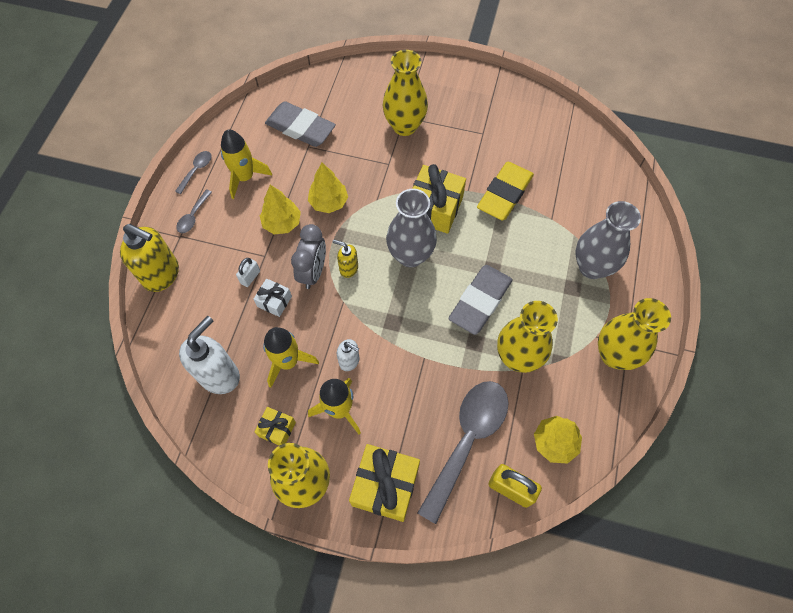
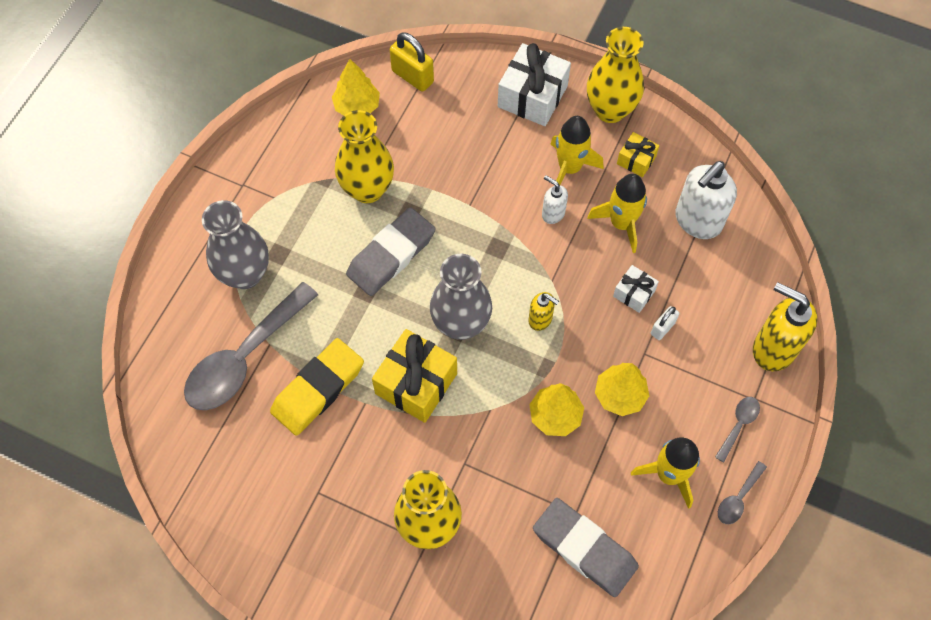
camera: 170 degrees left, 0 degrees up
(313, 272) = (584, 322): grey clock -> none
(385, 486) = (532, 96): yellow gift -> white gift
(467, 440) = (443, 122): grey spoon -> grey spoon (244, 358)
(614, 355) = (262, 175): yellow vase -> none

